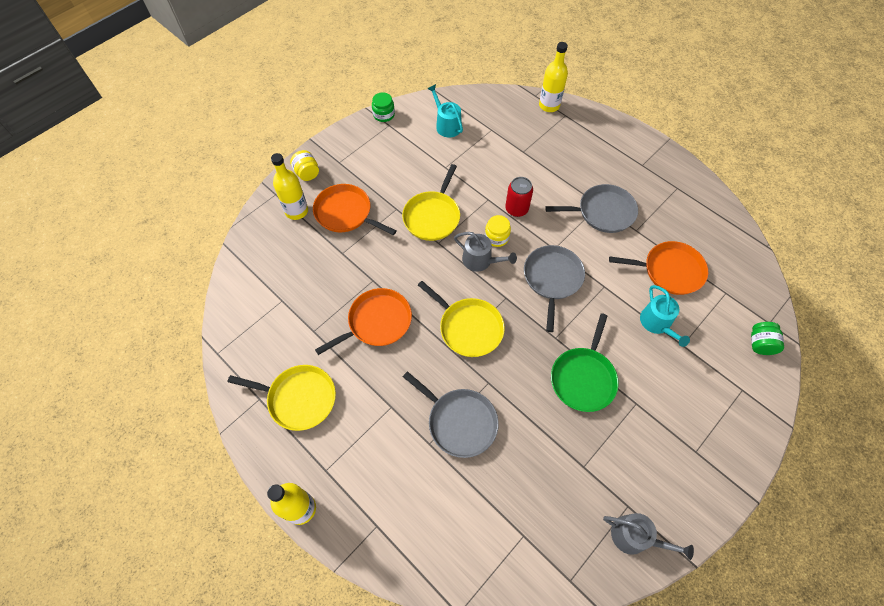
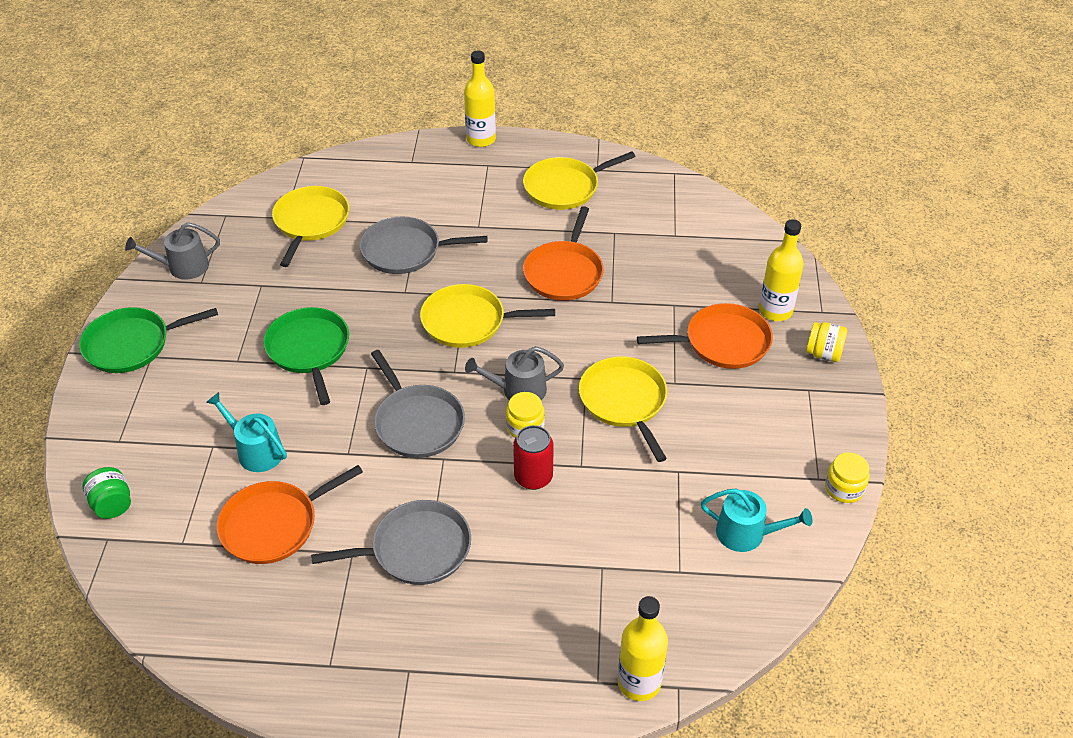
camera: 140 degrees right, 15 degrees down
(384, 115) = (844, 488): green jar -> yellow jar
(506, 512) = (310, 222): none -> yellow pan
(603, 212) = (416, 549): grey pan -> grey pan turned 150 degrees counterclockwise
(706, 474) = (132, 344): none -> green pan

